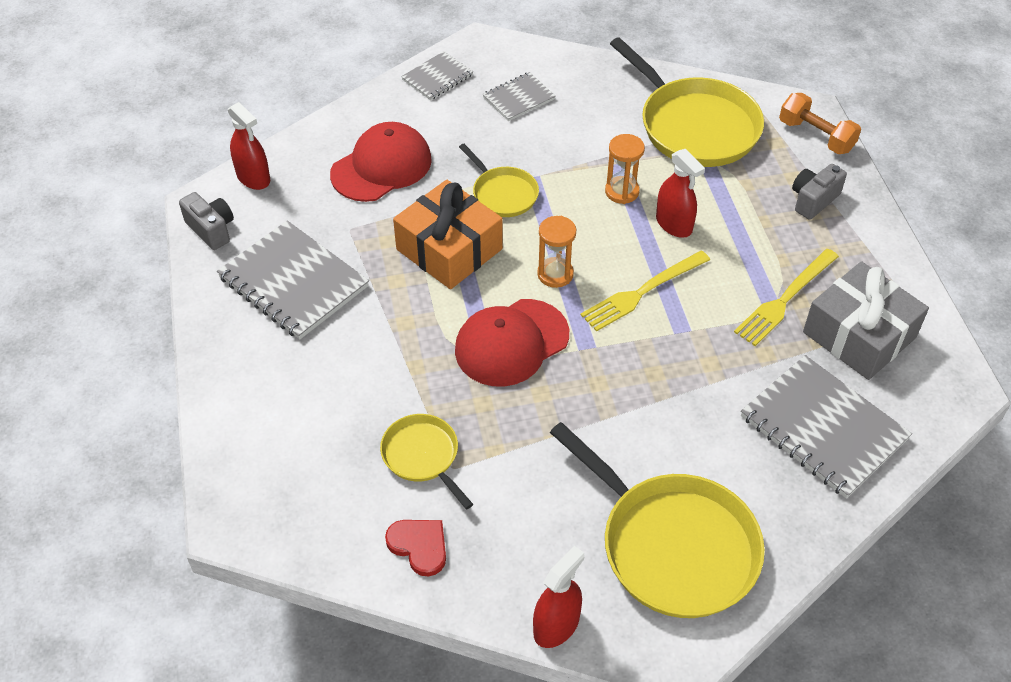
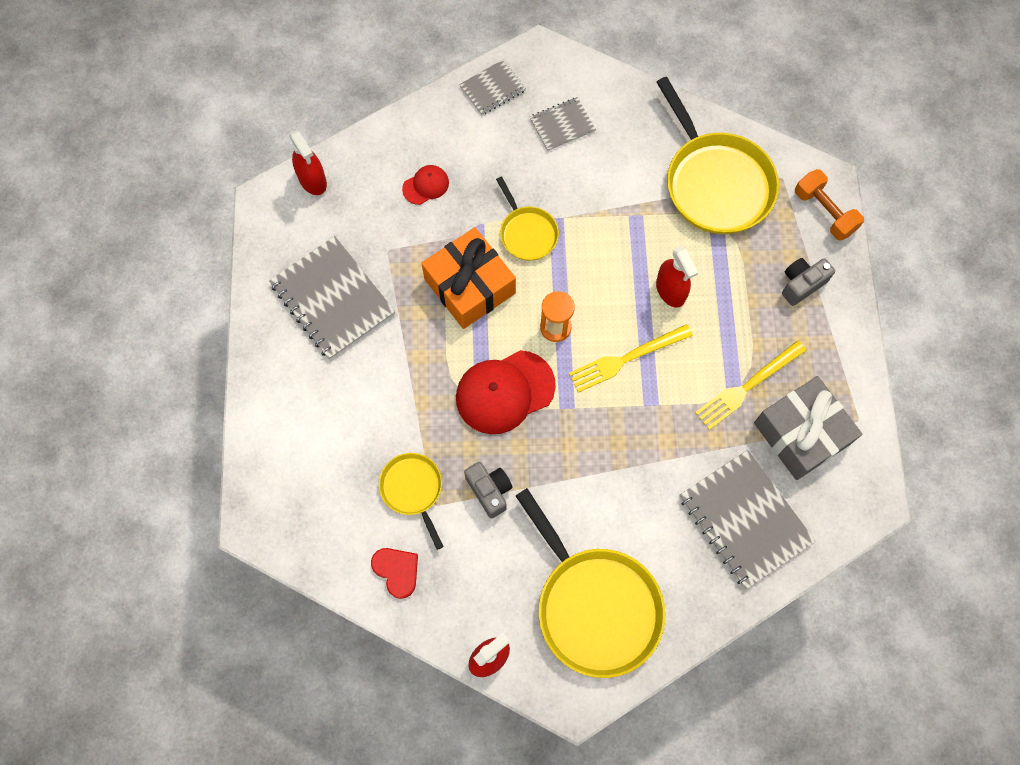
camera: 10 degrees right, 20 degrees up
(211, 229) = (270, 232): grey camera -> grey camera (489, 491)
(381, 167) = (426, 185): red cap -> red cap, size x0.50
(622, 191) = (632, 247): orange hourglass -> none

